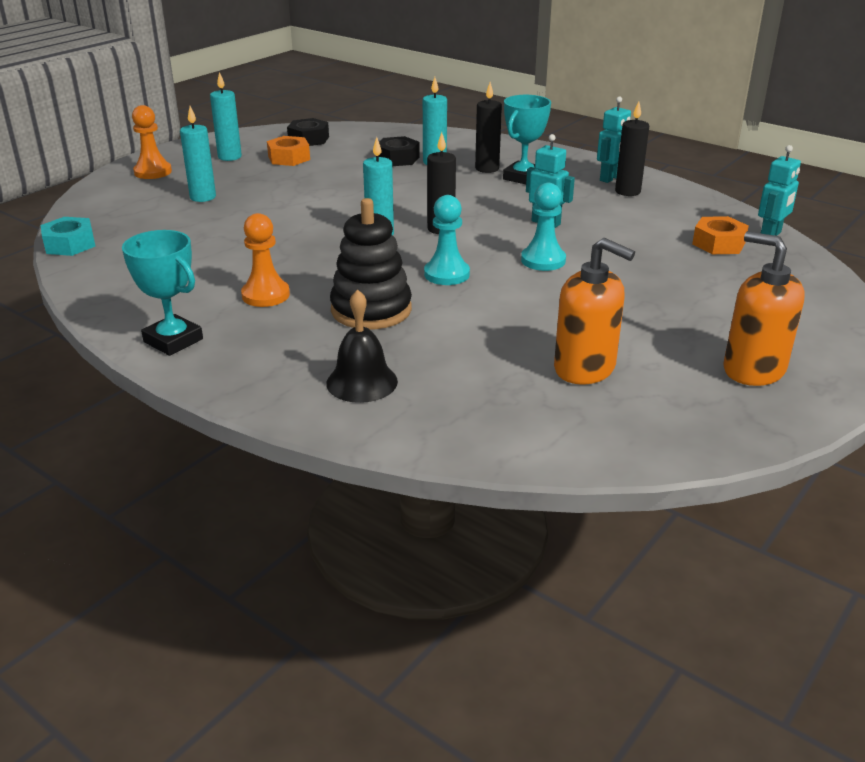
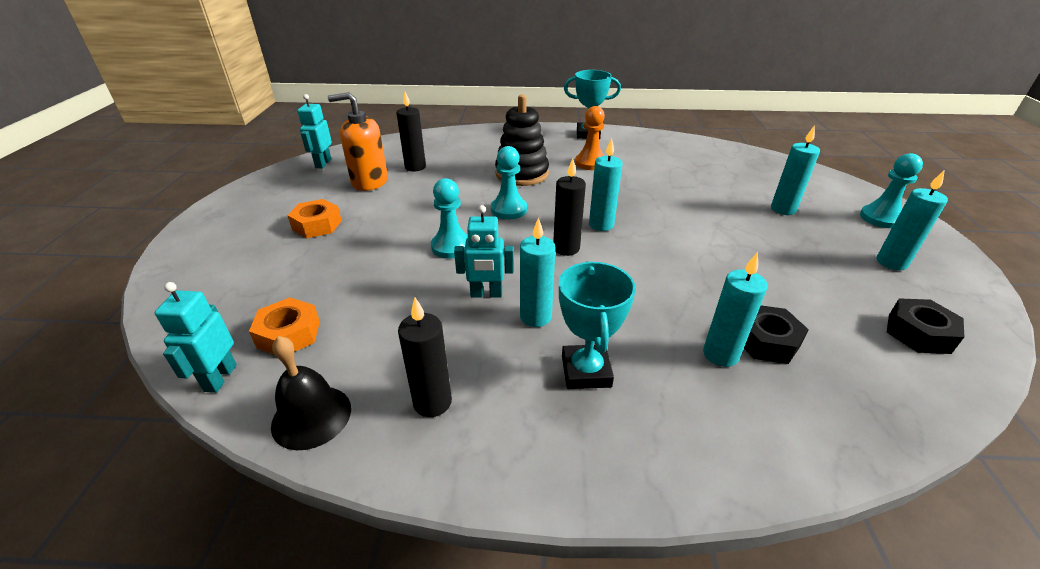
camera: 145 degrees right, 5 degrees up
(70, 244) = (750, 153): turquoise nut -> none
(153, 172) = (880, 218): orange pawn -> turquoise pawn
(289, 158) = (850, 286): orange nut -> orange nut (317, 225)
(362, 382) = (478, 145): black bell -> black bell (311, 416)
(487, 169) = (648, 371): black candle -> black candle (415, 167)
(523, 203) = (535, 317): none -> turquoise candle
(610, 178) = (474, 431): turquoise robot -> turquoise robot (323, 163)
(753, 369) = (261, 211): orange soap dispenser -> none

